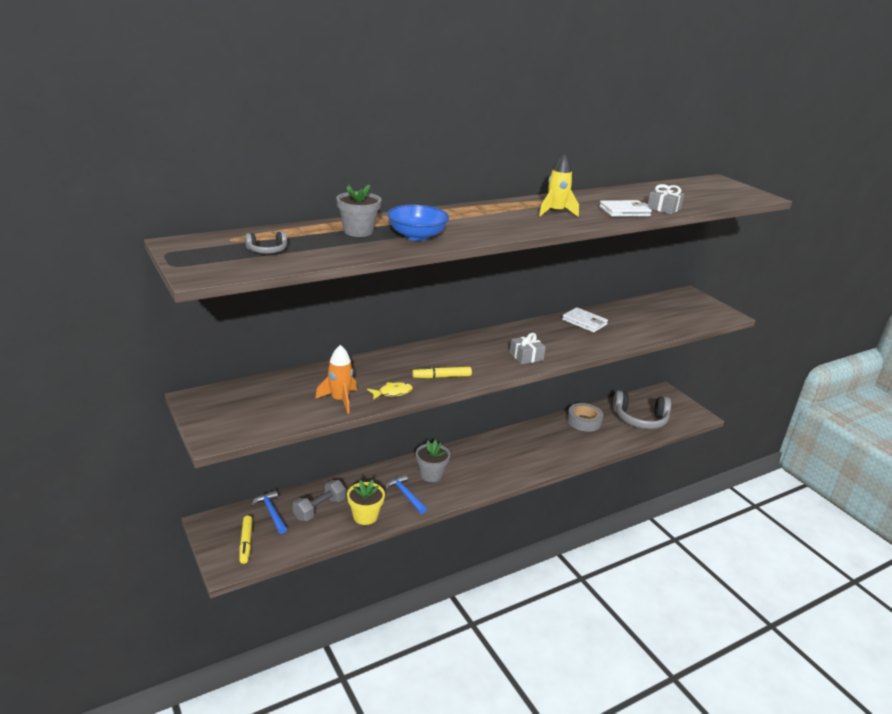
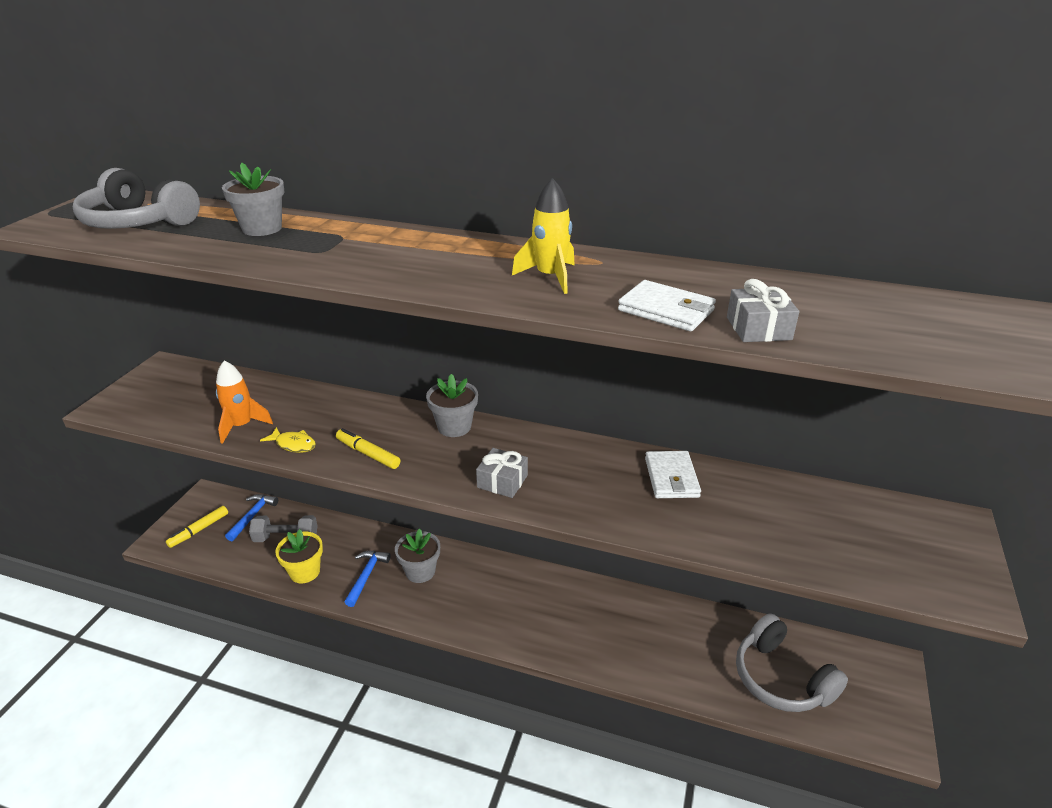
camera: 50 degrees right, 5 degrees up
(267, 251) = (138, 222): grey headphones -> grey headphones, size x2.20
(417, 236) = (297, 252): blue bowl -> none
(457, 345) = (454, 427): none -> grey flower pot
(584, 421) = (689, 627): grey tape -> none

